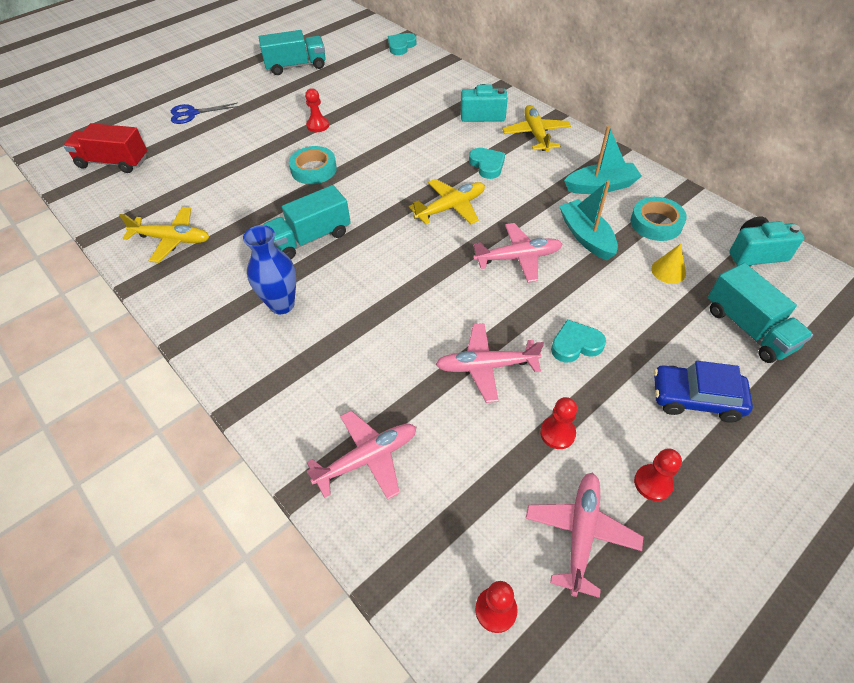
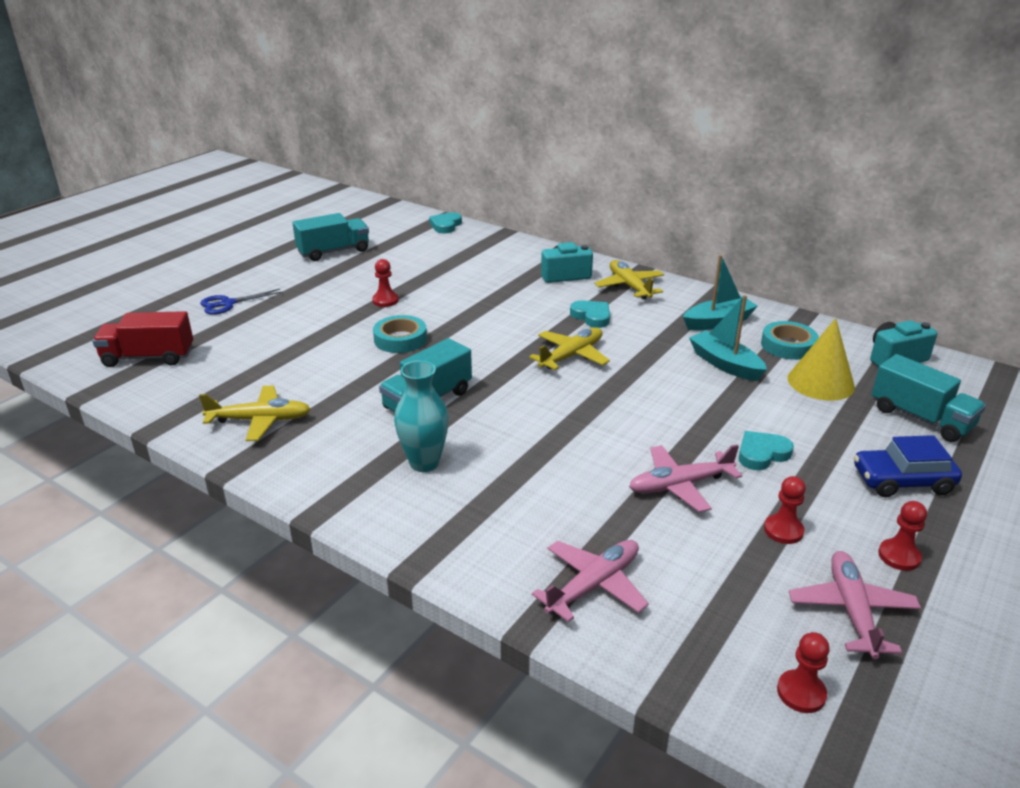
camera: 15 degrees left, 20 degrees down
(282, 304) = (424, 463): blue vase -> turquoise vase
(517, 258) = (664, 390): pink plane -> none
(668, 271) = (820, 382): yellow cone -> yellow cone, size x1.81

